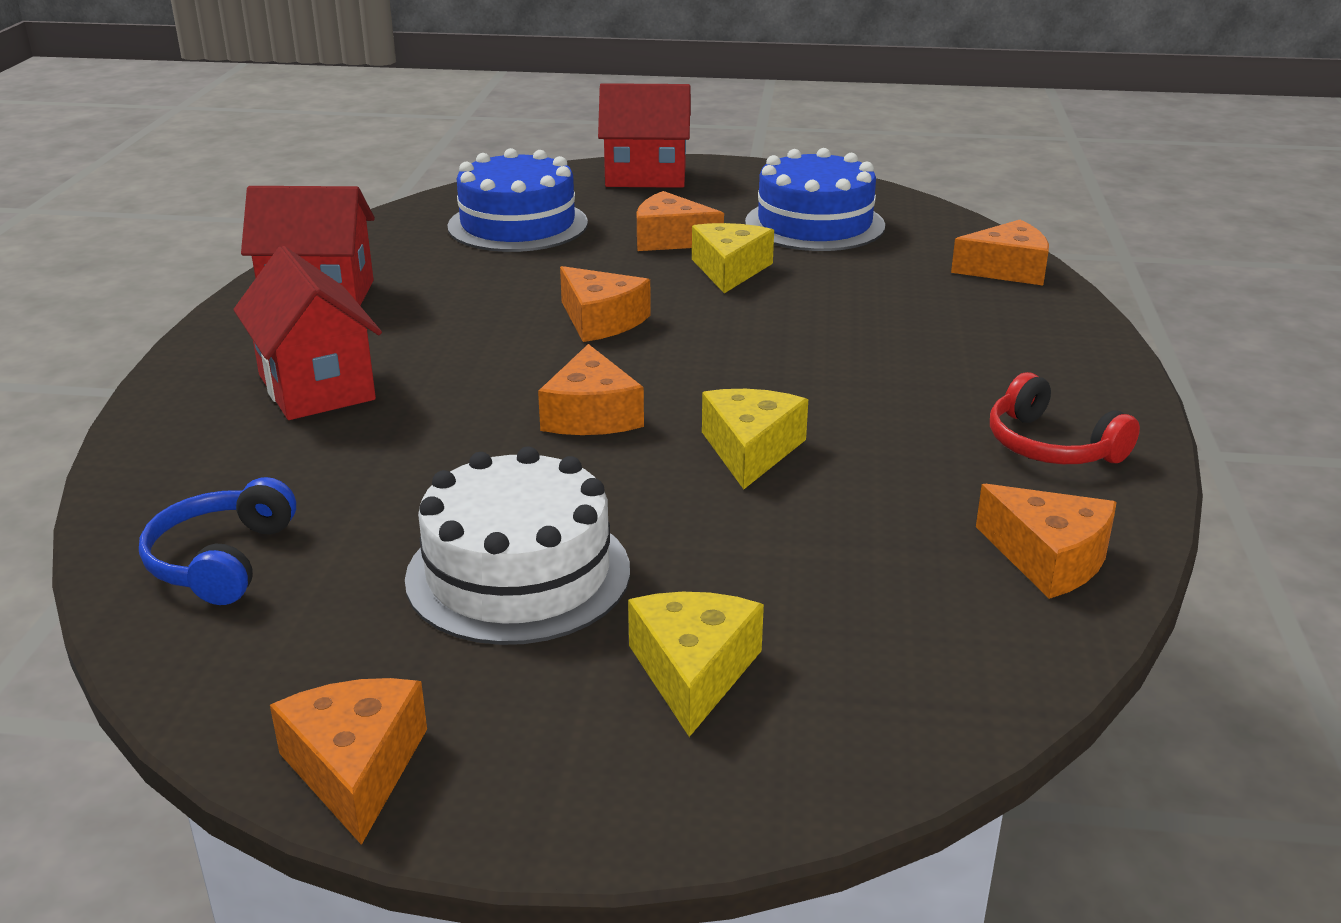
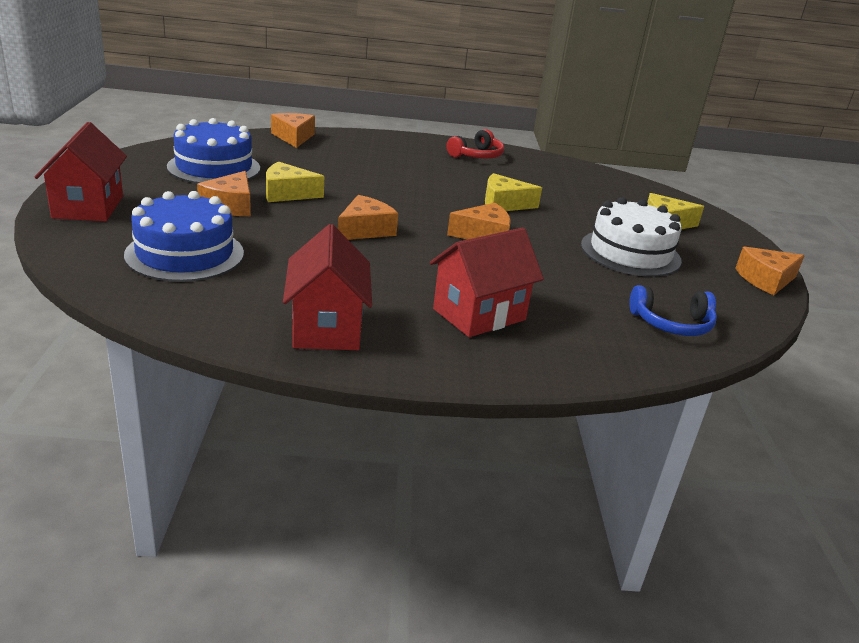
camera: 100 degrees left, 0 degrees up
(1049, 558) = (558, 167): orange cheese -> none

